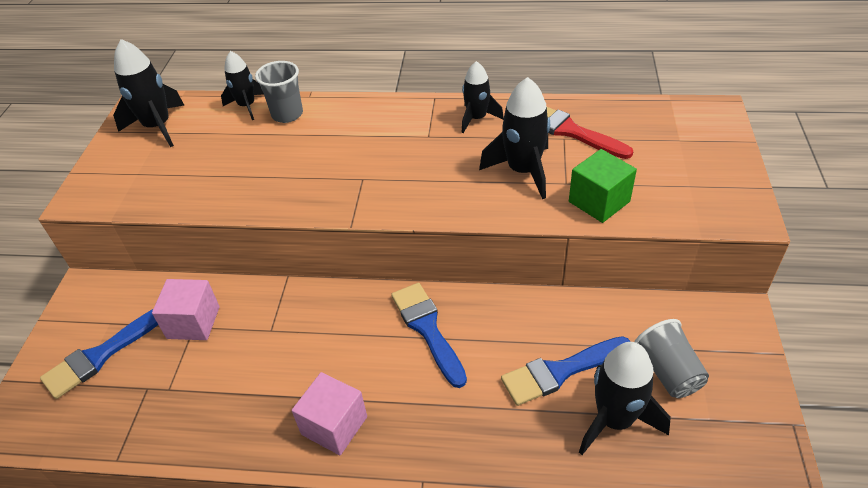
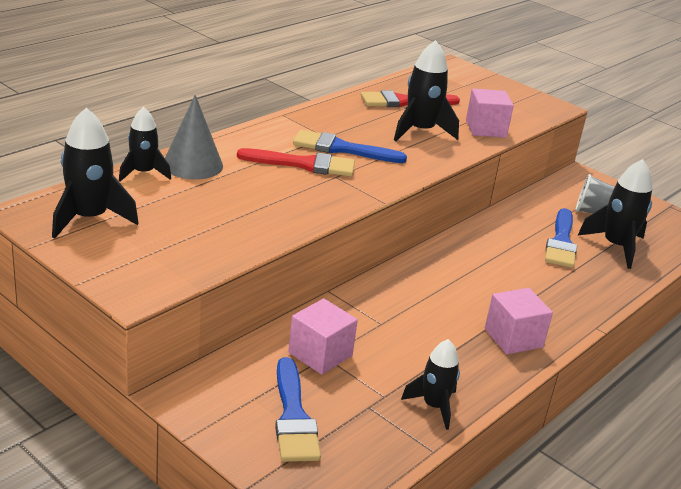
camera: 60 degrees left, 15 degrees down
(287, 114) = (192, 165): grey cup -> grey cone
(360, 154) = (304, 164): none -> red brush
(427, 329) = (467, 264): blue brush -> blue brush (342, 149)
(477, 118) = (336, 115): black rocket -> black rocket (434, 406)
(599, 201) = (485, 129): green cube -> pink cube

